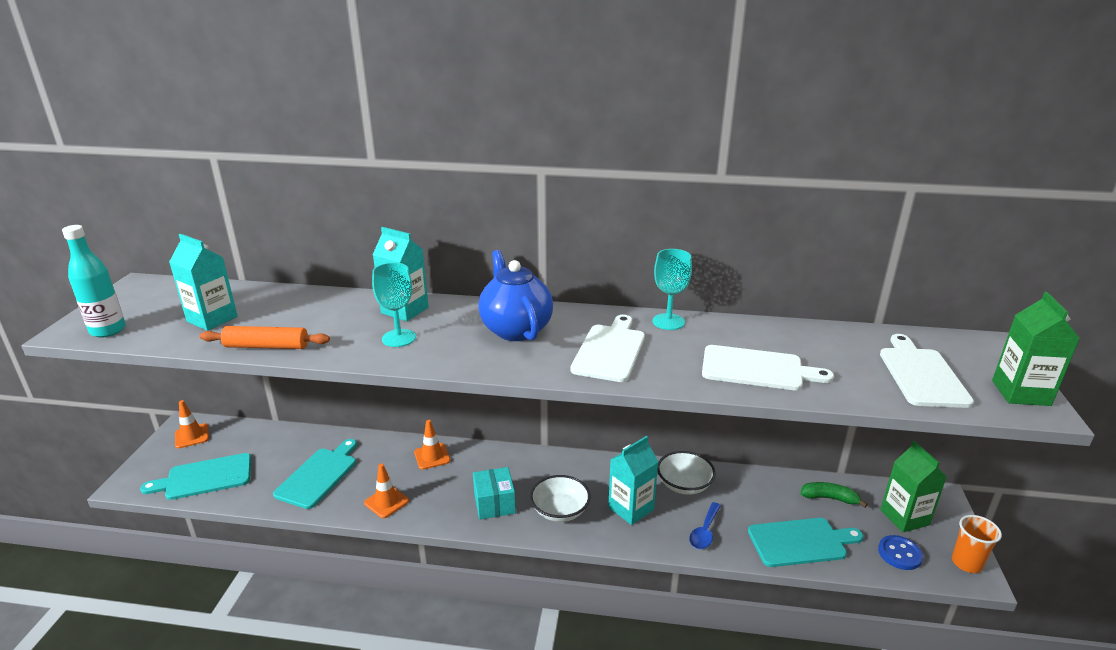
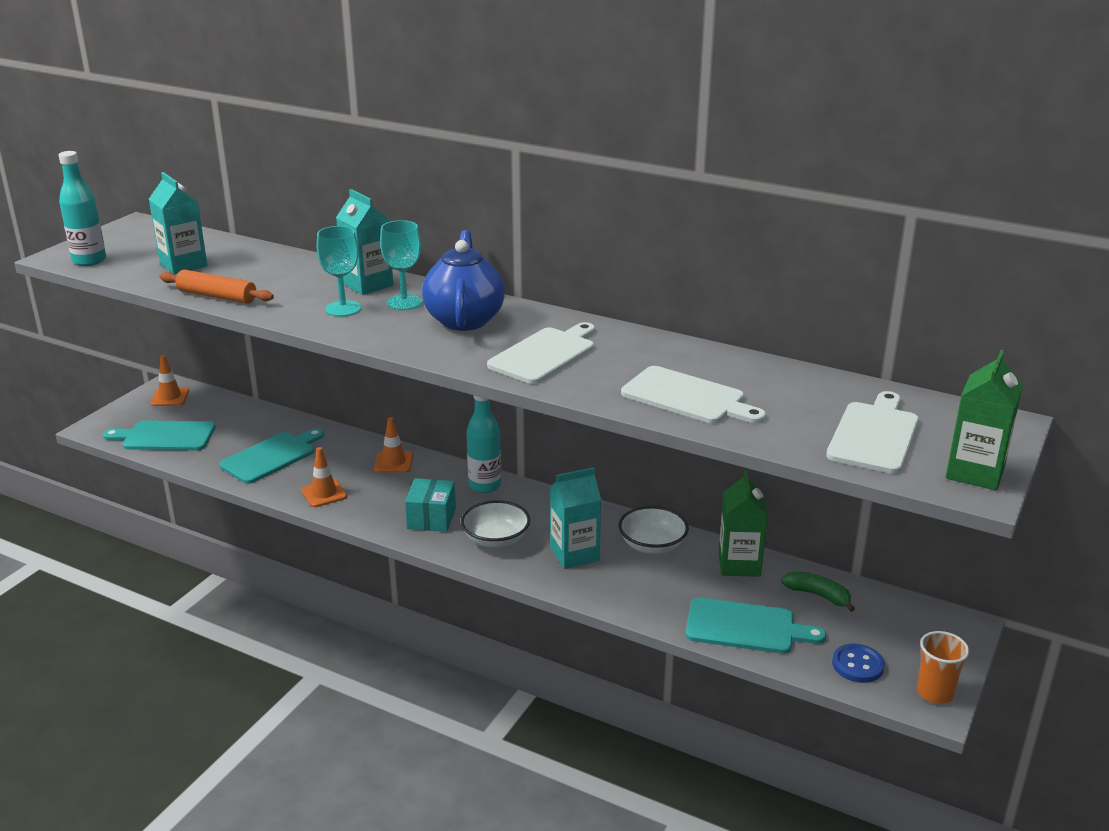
camera: 20 degrees right, 0 degrees up
(521, 461) = (485, 485): none -> turquoise bottle
(668, 322) = (635, 338): turquoise goblet -> turquoise goblet (404, 302)
(704, 532) = (641, 593): blue spoon -> none
(904, 517) = (897, 634): green carton -> green carton (739, 564)

